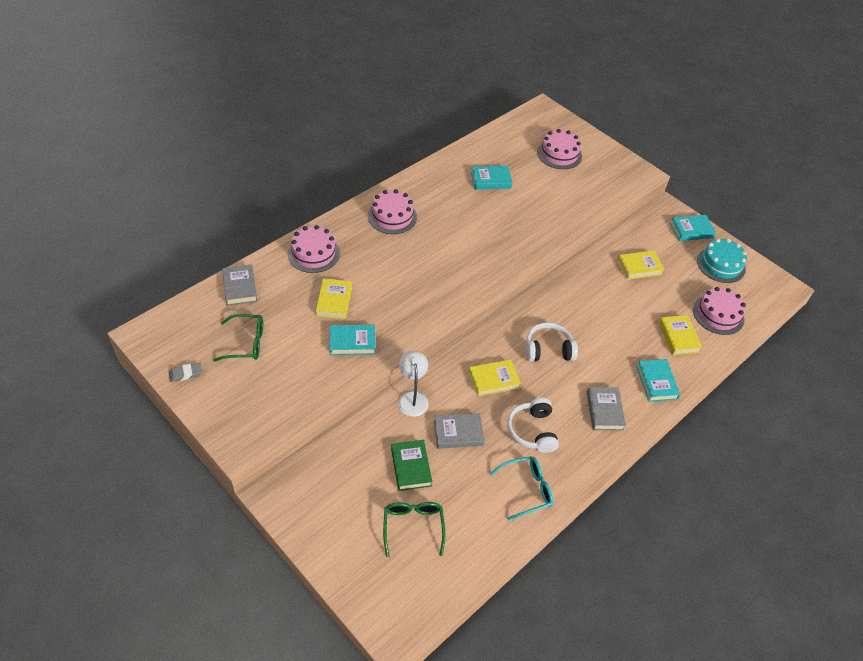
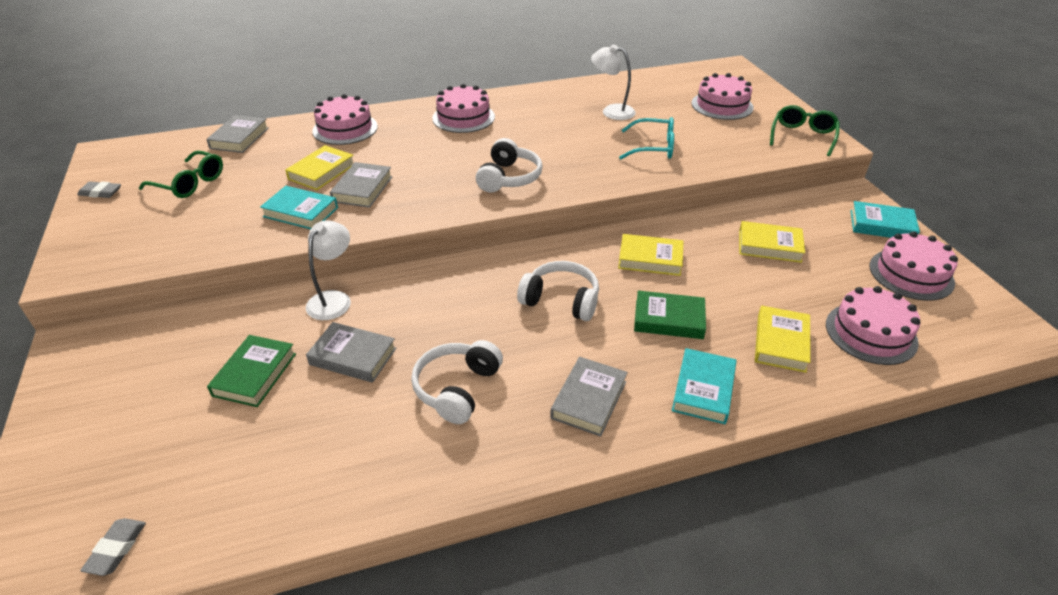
camera: 30 degrees right, 10 degrees down
(377, 308) = (362, 189): none -> grey book
(413, 526) = (184, 448): green glasses -> green glasses (802, 136)
(431, 591) = (116, 549): none -> grey eraser
(466, 267) = (509, 178): none -> white headphones
(491, 180) = (611, 111): turquoise book -> white lamp
(493, 380) = (455, 312): yellow book -> yellow book (650, 259)
(526, 489) = (382, 462): turquoise glasses -> turquoise glasses (654, 147)
(614, 342) = (669, 319): none -> green book
(721, 264) = (911, 274): turquoise cake -> pink cake

